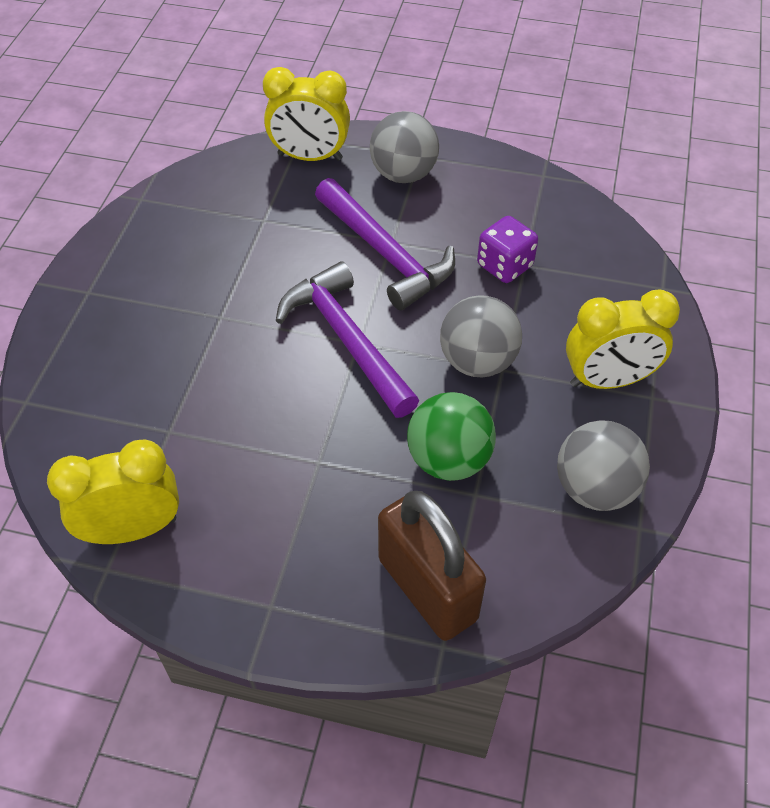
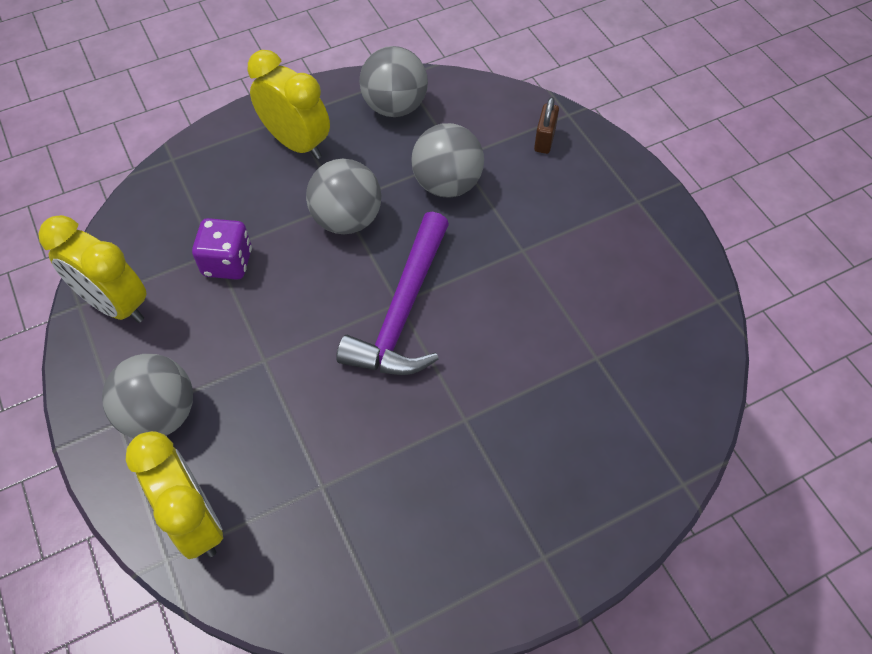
camera: 130 degrees left, 5 degrees up
(133, 529) = (680, 310): yellow clock -> yellow clock (115, 305)
(385, 253) = (283, 353): purple hammer -> none
(427, 589) = (544, 140): brown padlock -> brown padlock, size x0.45
(448, 460) = (447, 184): green ball -> grey ball

